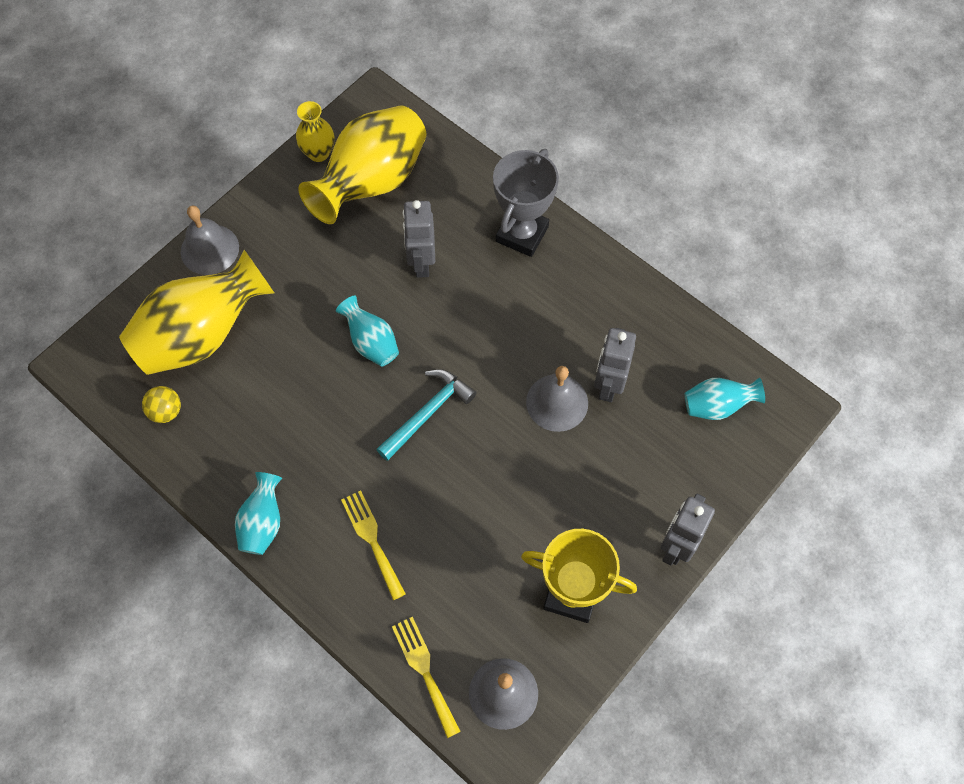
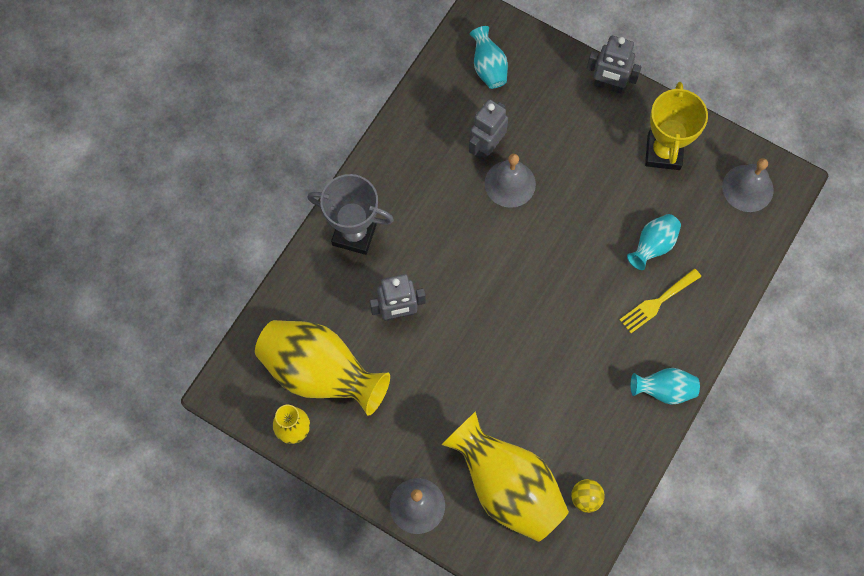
camera: 100 degrees left, 5 degrees up
(371, 342) = (485, 339): turquoise vase -> turquoise vase (653, 246)
(424, 671) = (746, 244): yellow fork -> none
(428, 413) = (540, 281): turquoise hammer -> none
(608, 385) = (486, 147): grey robot -> grey robot turned 120 degrees clockwise

